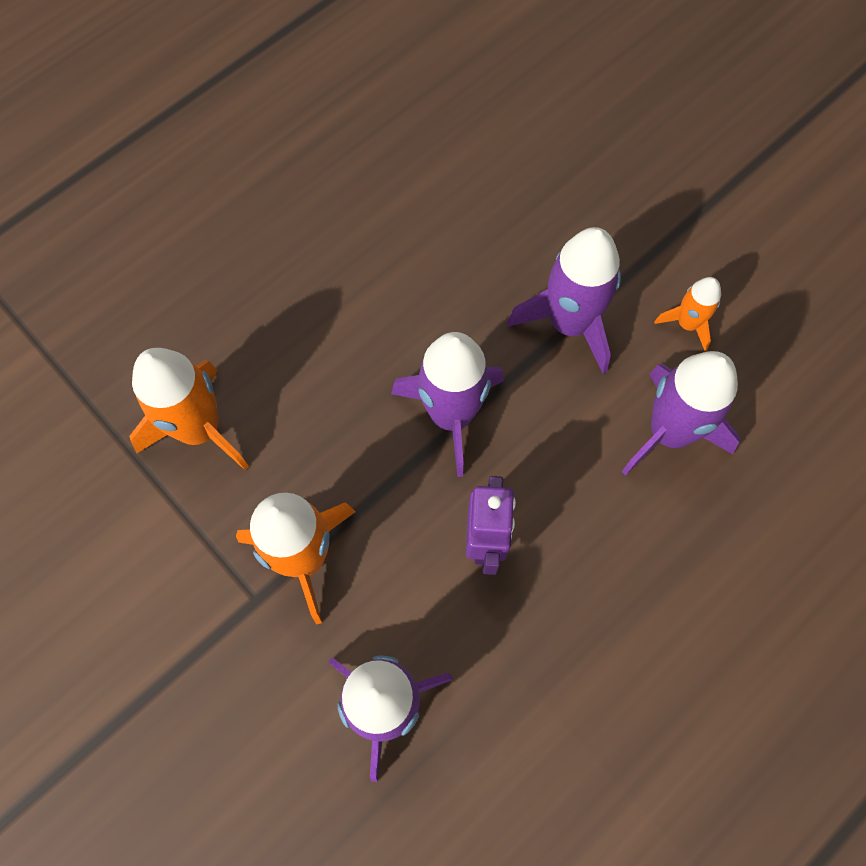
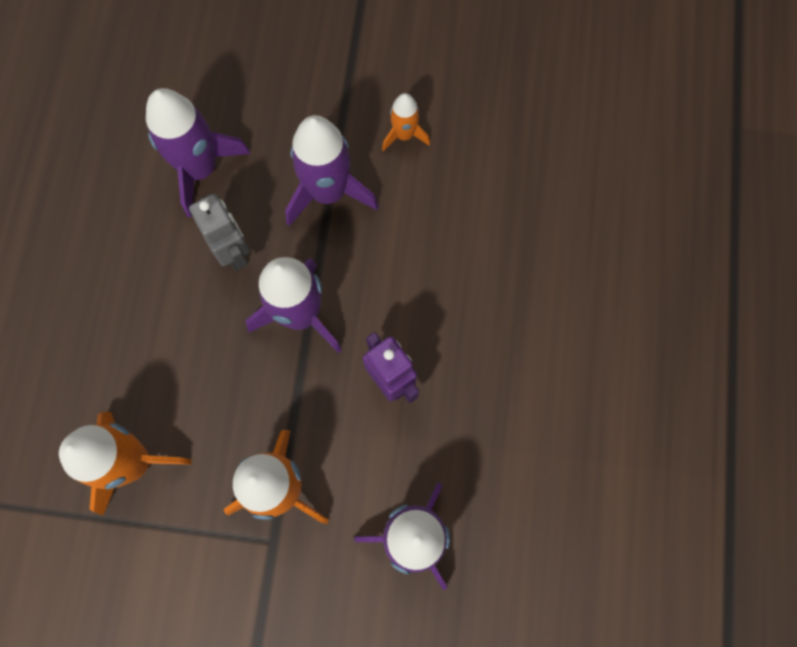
camera: 40 degrees left, 5 degrees up
(438, 313) = (234, 252): none -> grey robot
(669, 432) = (448, 216): purple rocket -> purple rocket (200, 169)

